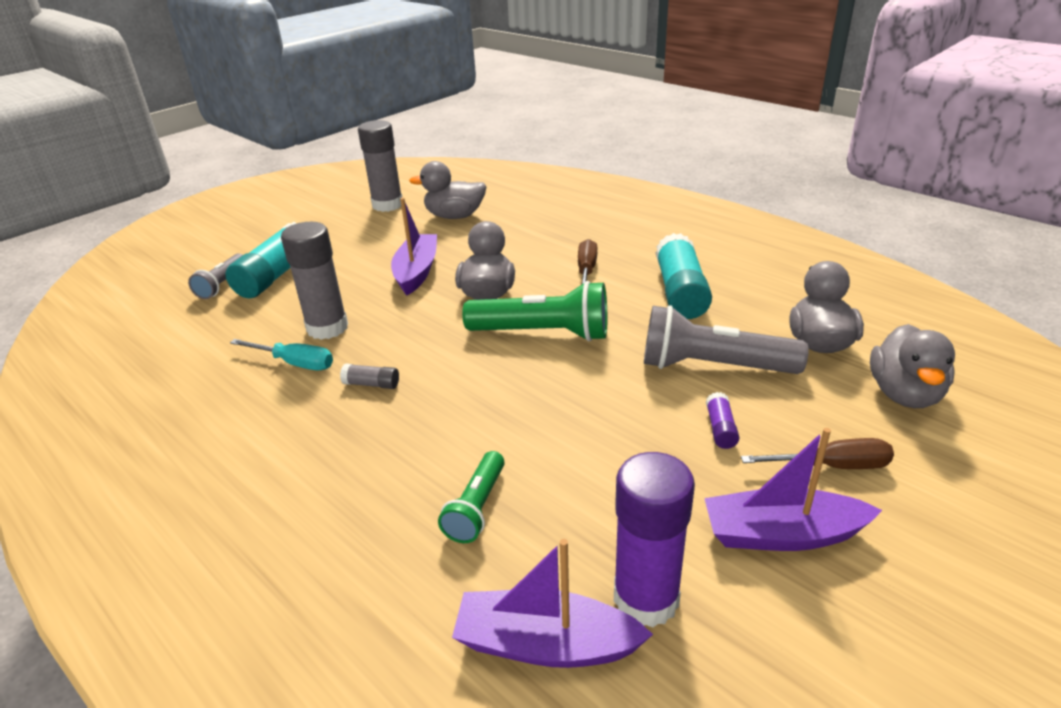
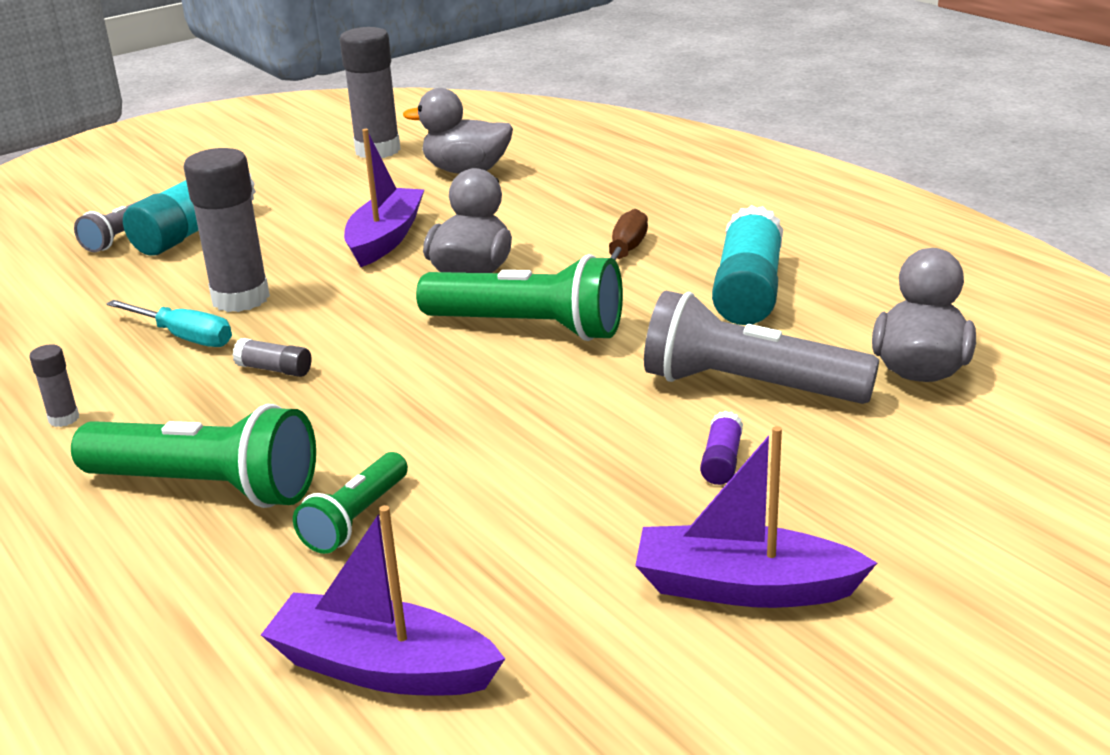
camera: 10 degrees right, 5 degrees down
(221, 443) = (64, 419): none -> grey glue stick
(352, 492) = (206, 487): none -> green flashlight
(646, 598) = (529, 636): purple glue stick -> none
(832, 466) = (856, 518): brown screwdriver -> none
(904, 394) = (1011, 443): grey duck -> none

